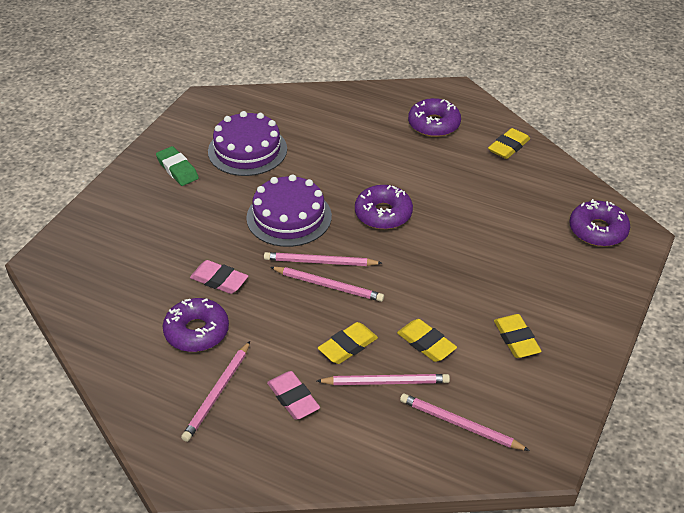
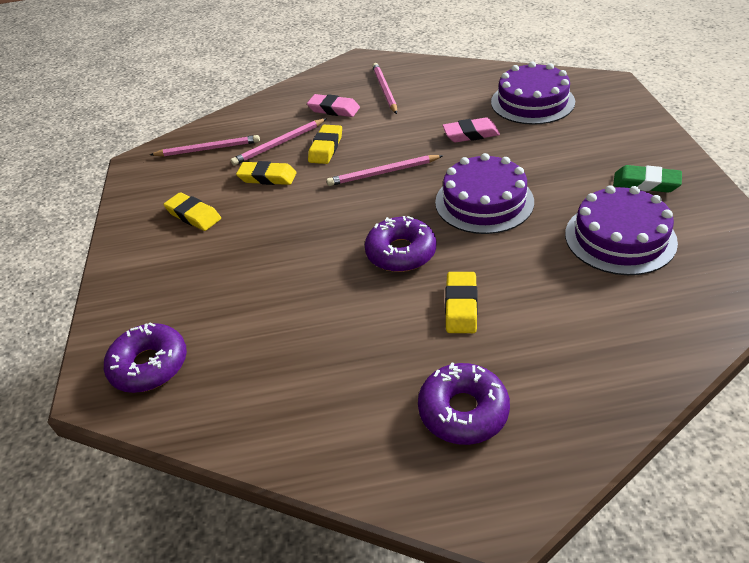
camera: 150 degrees right, 0 degrees up
(127, 281) = (532, 102): none -> purple cake
(196, 331) = (441, 105): purple donut -> none
(320, 262) = (410, 184): pink pencil -> none
(508, 147) = (329, 434): yellow eraser -> yellow eraser (461, 306)

